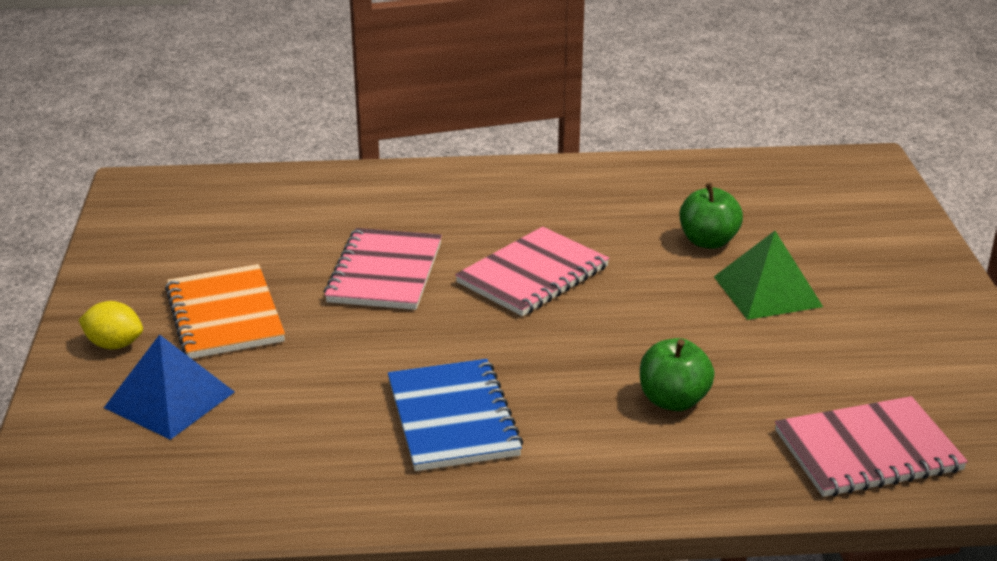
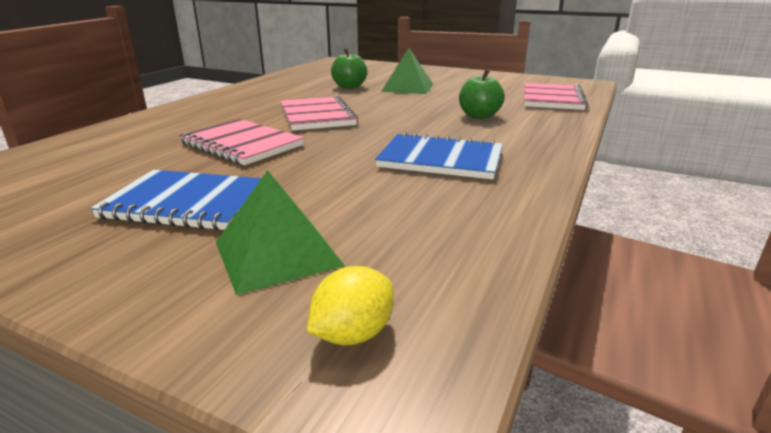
camera: 60 degrees left, 5 degrees down
(114, 344) = (131, 265): yellow lemon -> yellow lemon (353, 334)
(169, 400) = (278, 253): blue pyramid -> green pyramid
(225, 315) = (188, 203): orange notebook -> blue notebook

